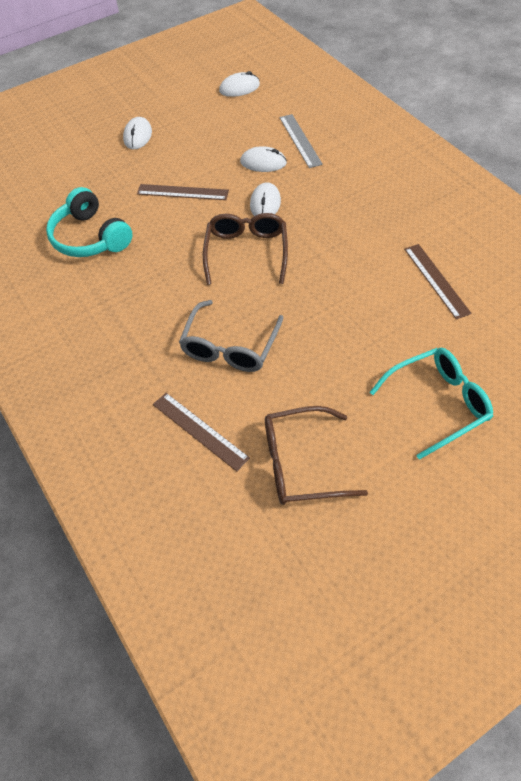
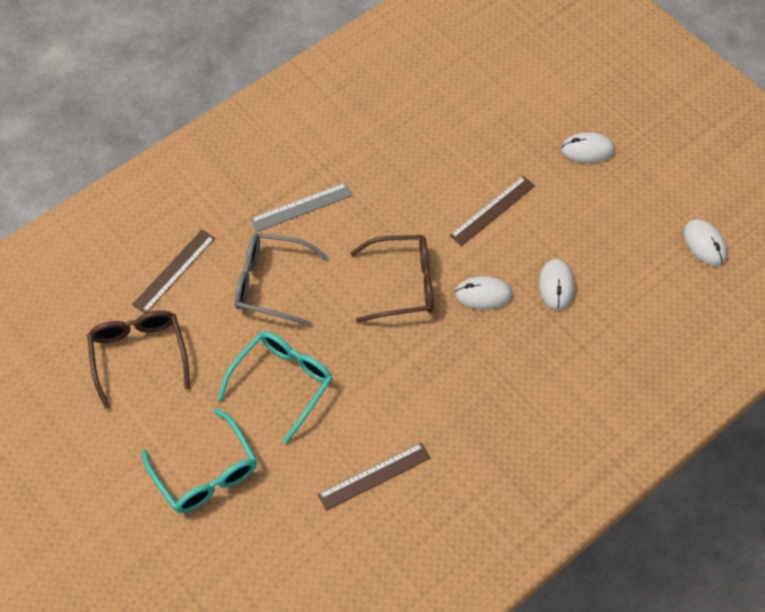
camera: 80 degrees right, 5 degrees up
(90, 237) = (412, 138): turquoise headphones -> none
(182, 192) = (492, 210): brown ruler -> brown ruler turned 45 degrees clockwise
(300, 140) = (605, 322): grey ruler -> grey ruler (301, 207)
(341, 341) = (283, 383): none -> turquoise glasses

